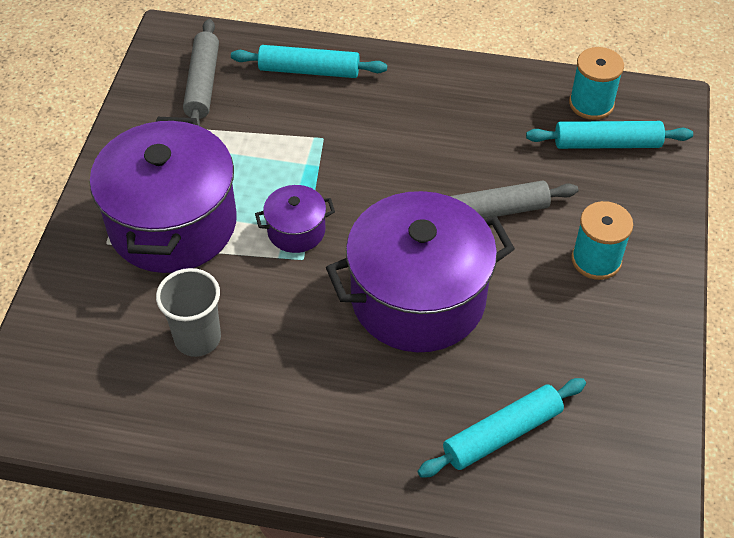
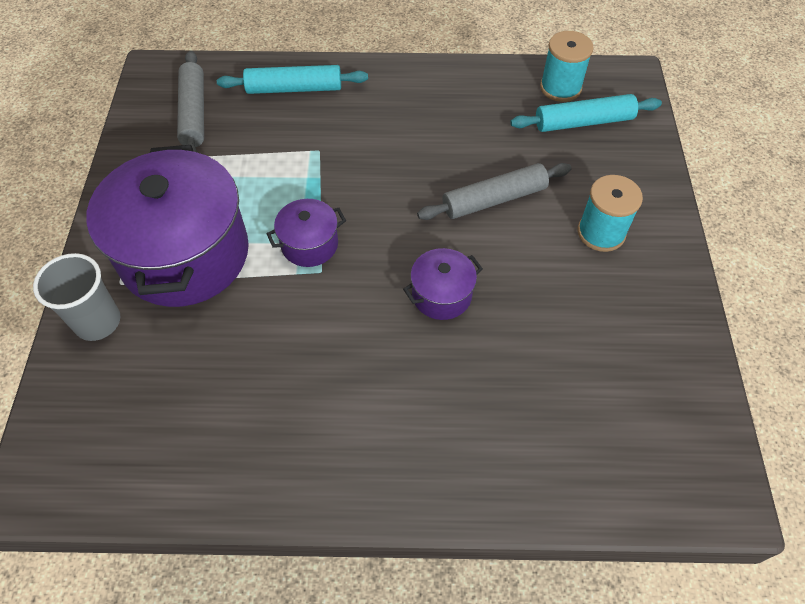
camera: 10 degrees left, 5 degrees up
(197, 338) = (228, 370): grey cup -> grey cup (98, 322)
(418, 298) = (441, 295): purple pot -> purple pot, size x0.45
(502, 433) = (553, 423): turquoise rolling pin -> none

